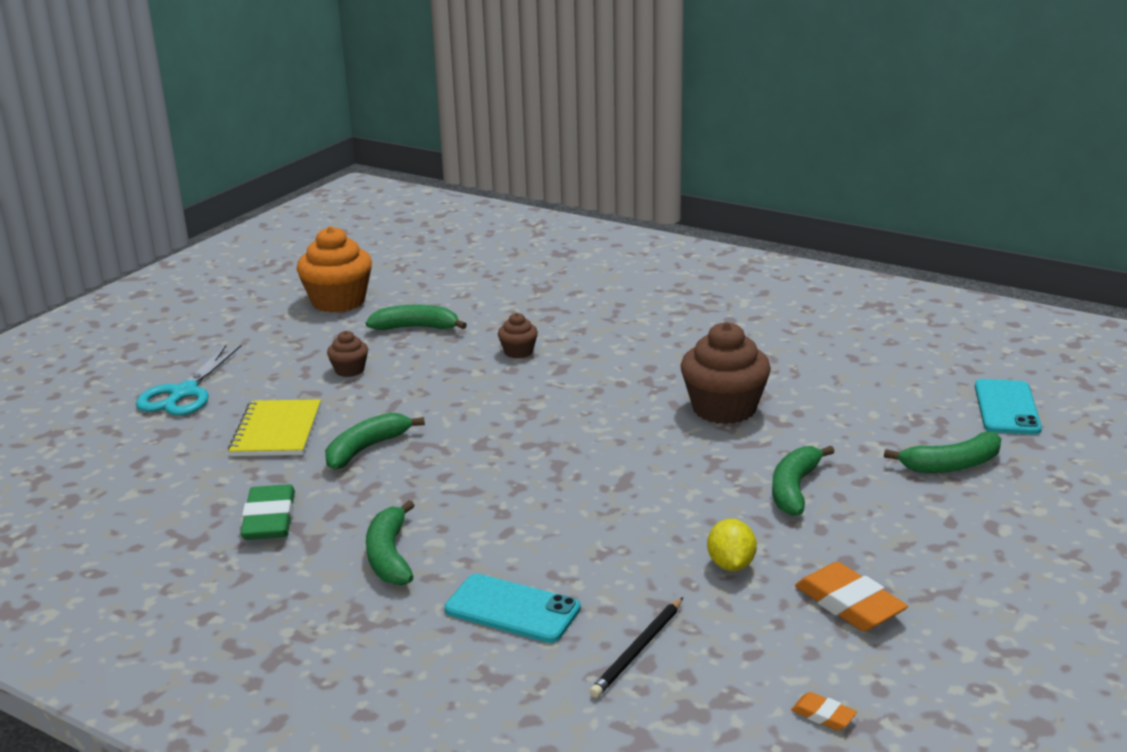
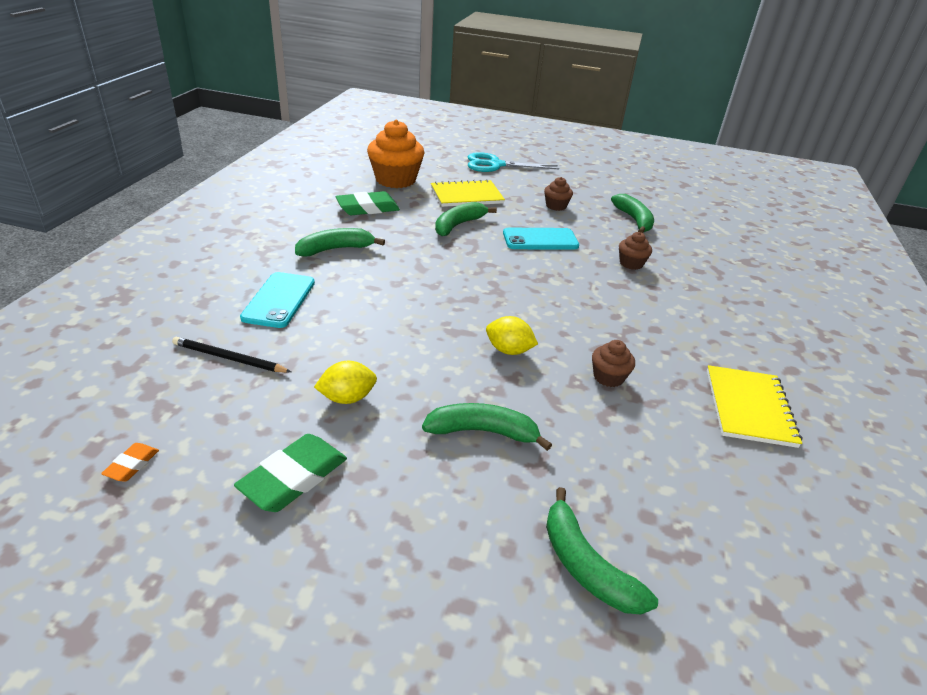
camera: 70 degrees right, 10 degrees up
(338, 301) = (647, 189): orange cupcake -> orange cupcake (395, 180)
(366, 449) = (458, 225): green banana -> green banana turned 75 degrees counterclockwise
(667, 455) = (508, 350): none -> yellow lemon
(724, 408) = (608, 377): brown cupcake -> brown cupcake, size x0.49
(778, 352) = (749, 407): none -> yellow notebook
(849, 604) = (294, 477): orange eraser -> green eraser
(1006, 408) = (771, 635): turquoise phone -> turquoise phone (540, 240)

